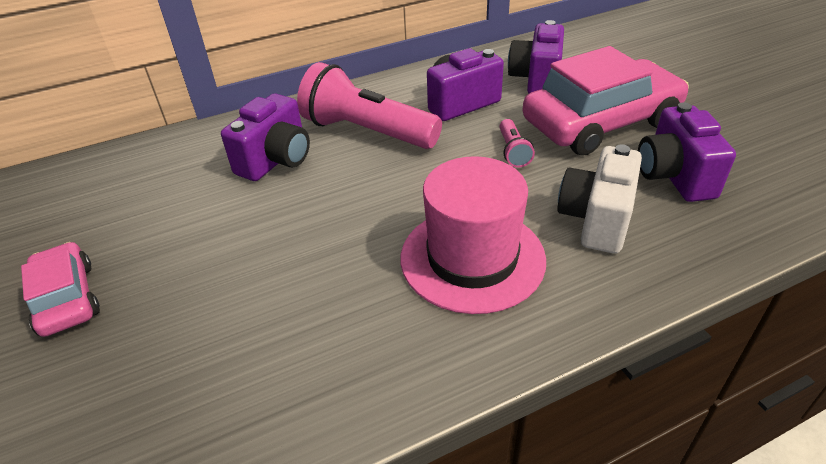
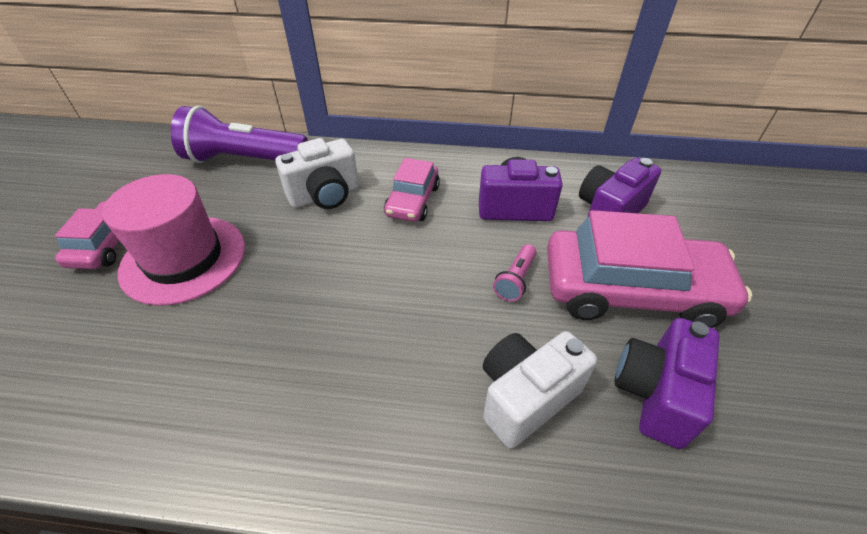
camera: 30 degrees right, 5 degrees up
(148, 165) = (244, 160): none -> purple flashlight
(276, 160) = (325, 195): purple camera -> white camera
(367, 132) = (413, 201): pink flashlight -> pink car
(472, 258) = (380, 370): pink hat -> pink hat (184, 258)

